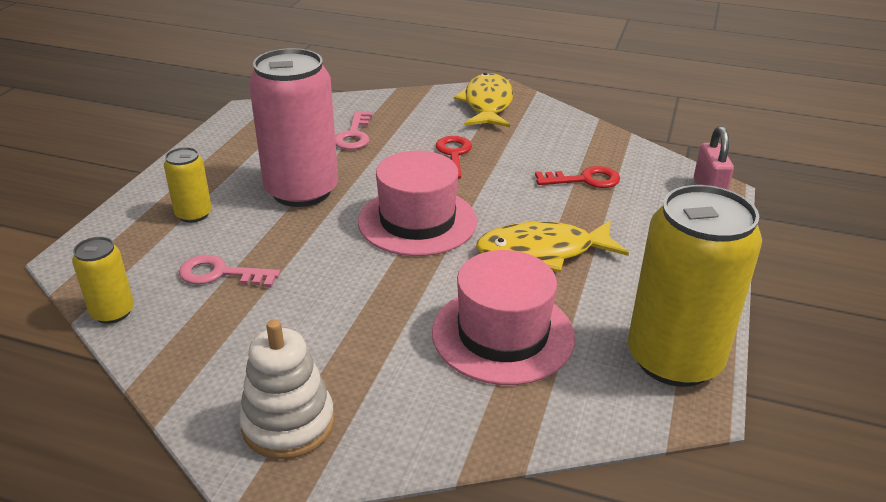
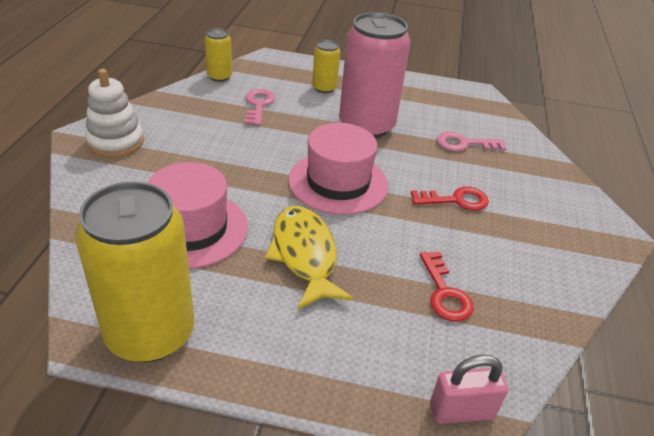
camera: 80 degrees right, 5 degrees up
(487, 104) = (576, 223): yellow fish -> none

